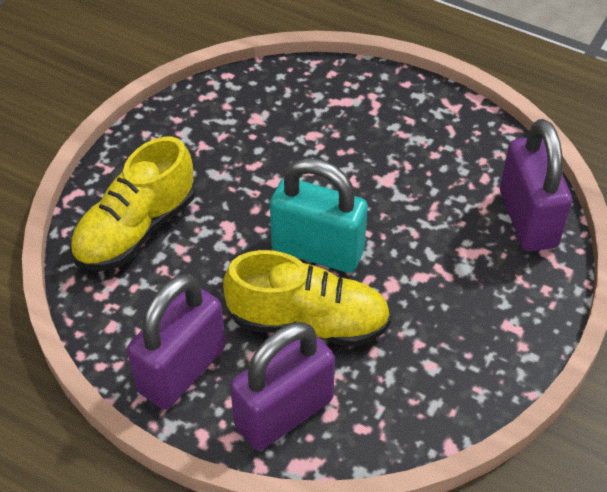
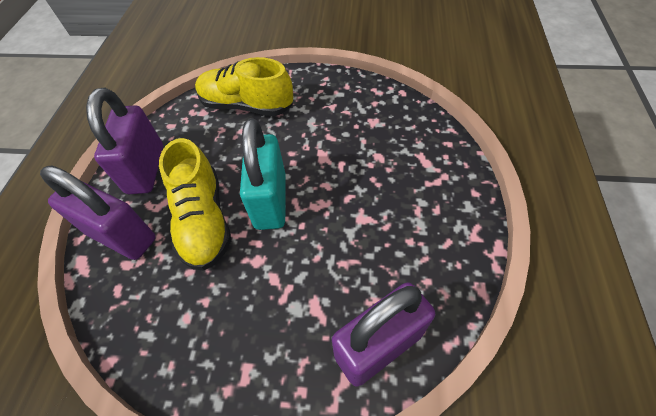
camera: 70 degrees right, 5 degrees up
(182, 369) = (146, 169): purple padlock -> purple padlock turned 75 degrees clockwise

